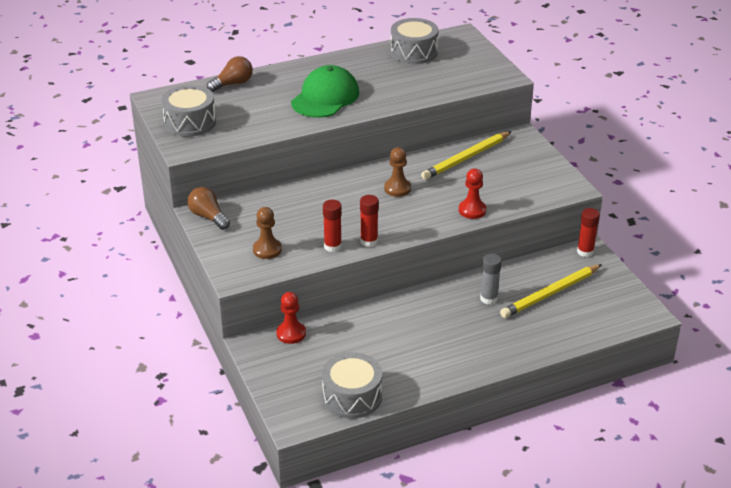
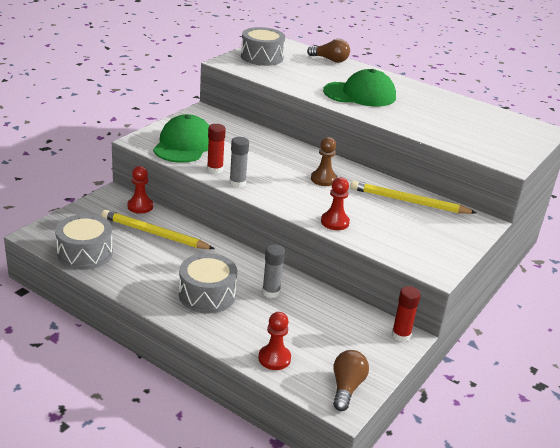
camera: 55 degrees right, 5 degrees down
(208, 217) = (201, 115): brown light bulb -> brown light bulb (346, 387)
(267, 250) = (184, 145): brown pawn -> green cap
(369, 241) = (237, 183): red glue stick -> grey glue stick
(414, 52) = (481, 115): grey drum -> grey drum (207, 295)
(550, 293) = (313, 328): yellow pencil -> yellow pencil (155, 233)
(576, 329) = (274, 358): none -> red pawn

